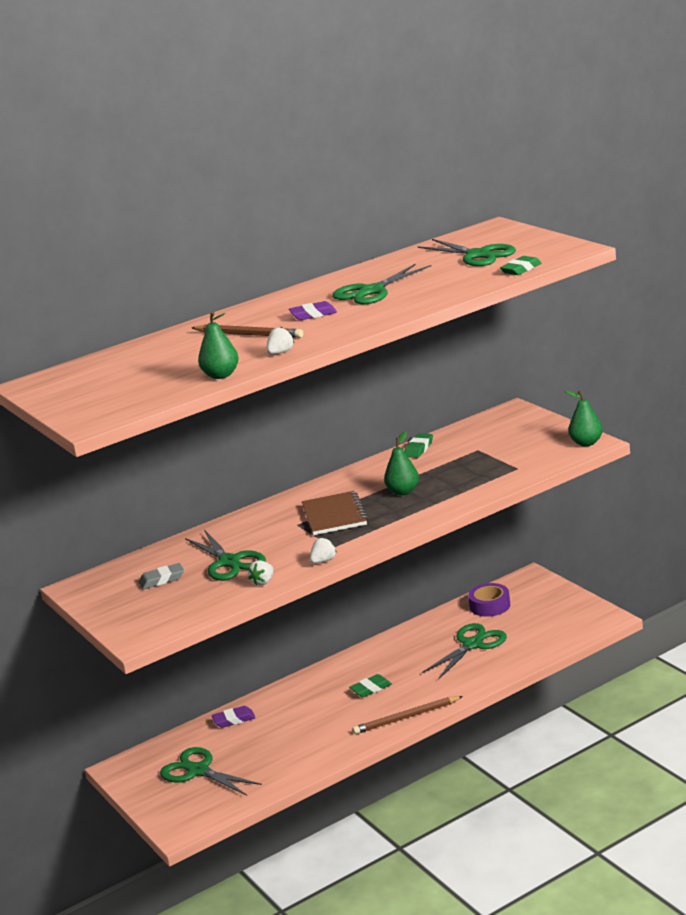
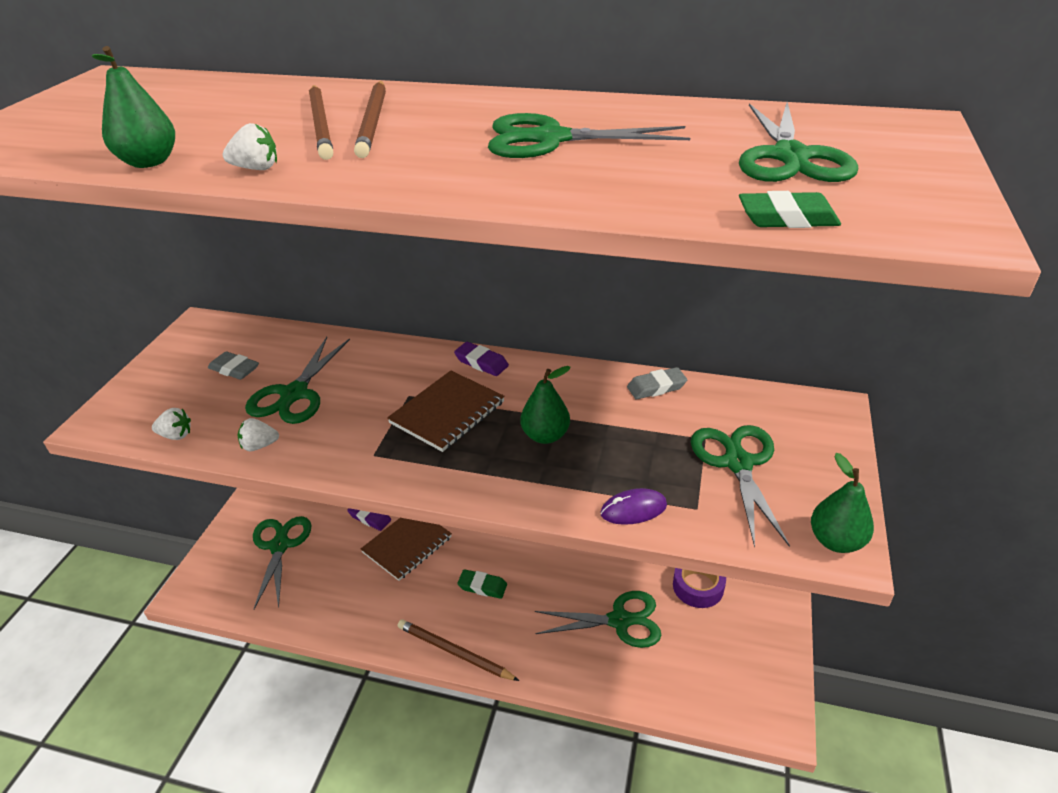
camera: 45 degrees right, 15 degrees up
(270, 323) = (373, 121): none -> brown pencil
(287, 710) = (407, 545): none -> brown notebook
(313, 315) = (425, 136): purple eraser -> purple eraser (481, 362)
(323, 561) = (333, 467): white strawberry -> white strawberry (176, 435)
(418, 449) = (656, 387): green eraser -> grey eraser
(493, 484) = (633, 509): none -> purple mouse
(507, 447) = (738, 463): none -> green scissors

